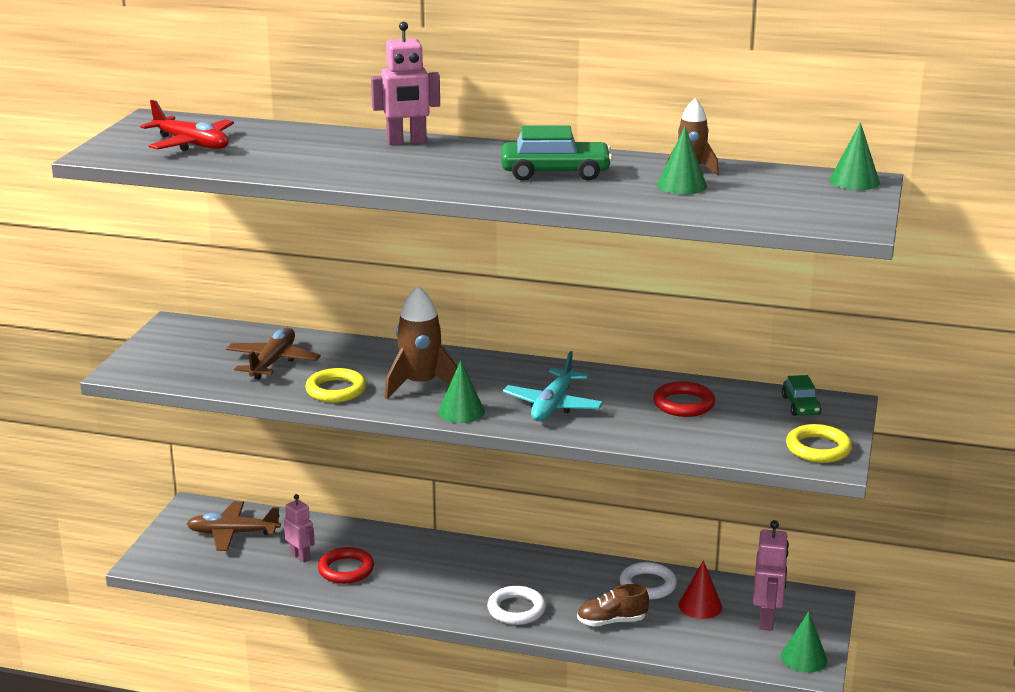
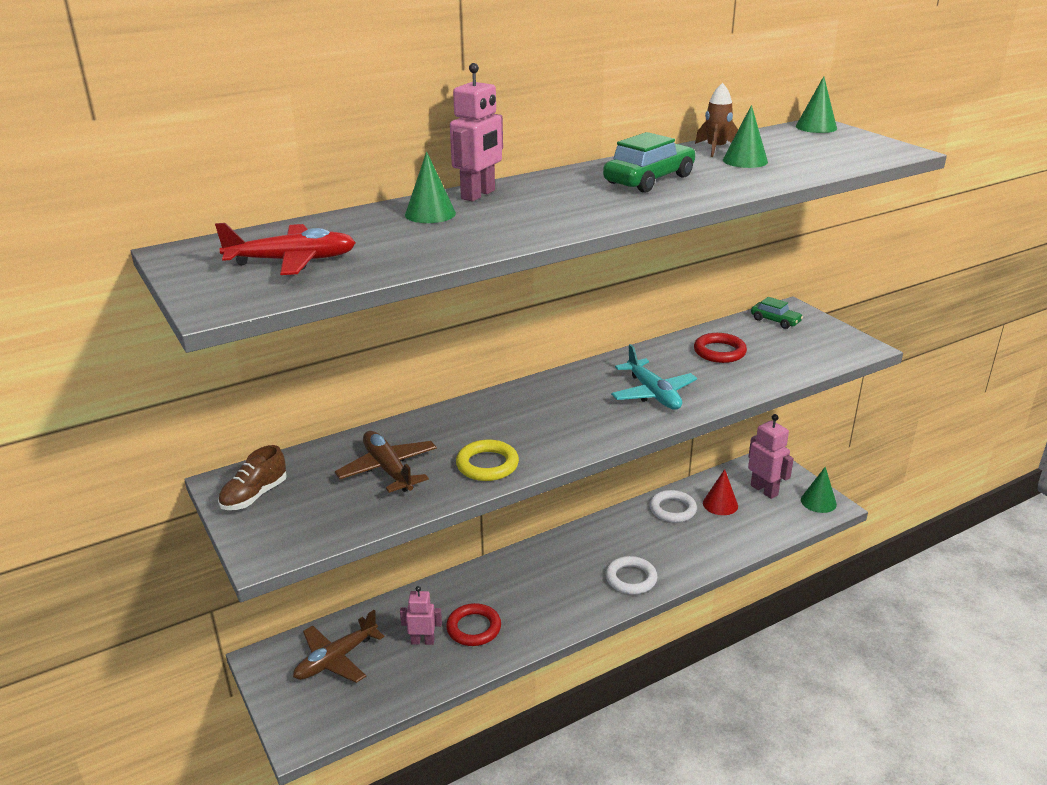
camera: 45 degrees left, 5 degrees up
(420, 384) = (538, 426): brown rocket -> none
(461, 412) = (608, 431): green cone -> green cone (430, 214)
(611, 621) = (694, 547): brown shoe -> brown shoe (254, 496)
(818, 448) = (839, 342): yellow ring -> none

